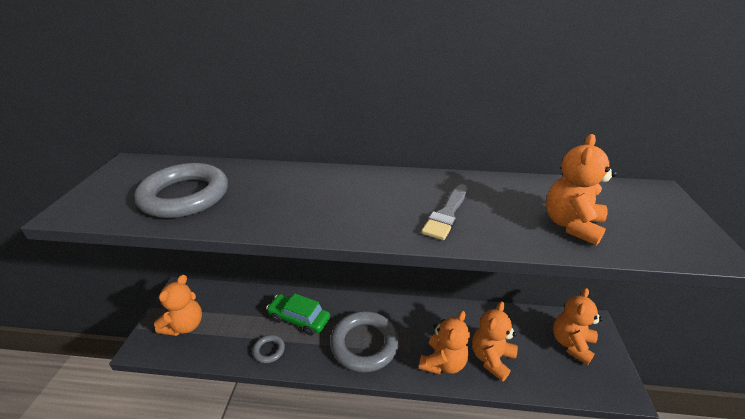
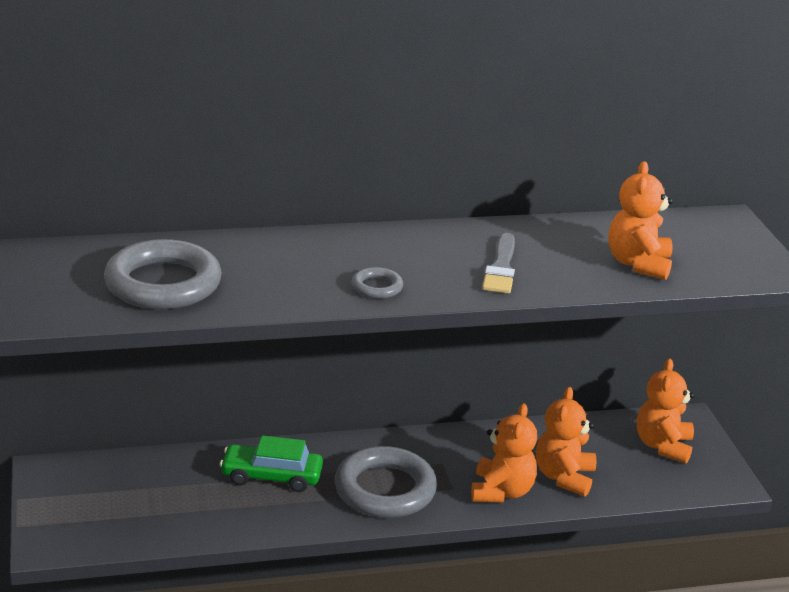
camera: 20 degrees left, 5 degrees down
(185, 325) = (95, 511): orange teddy bear -> none
(269, 350) = (249, 518): grey ring -> grey ring (377, 287)

